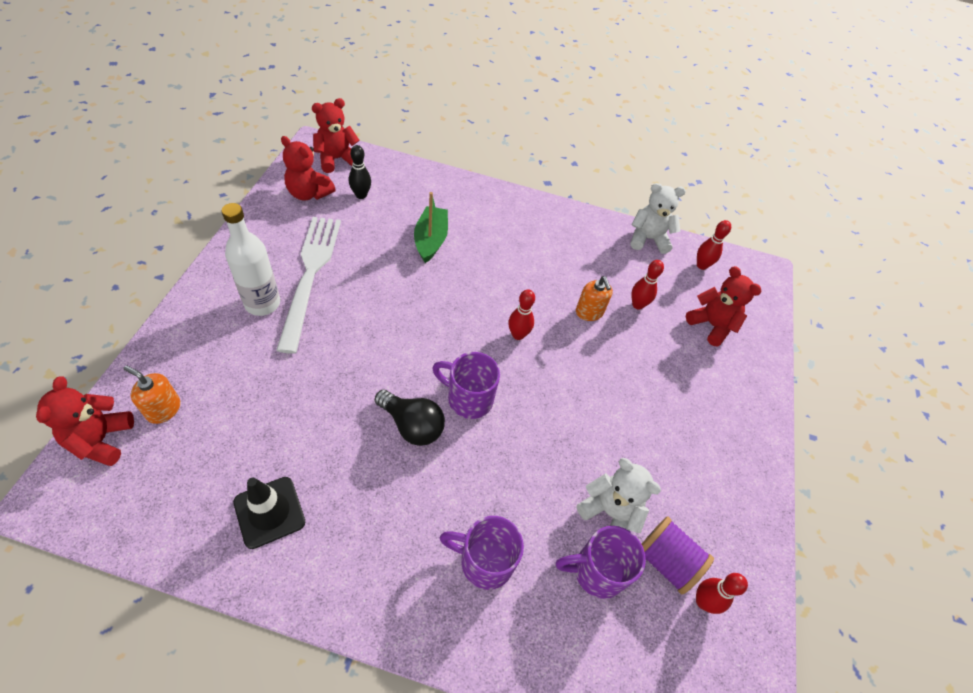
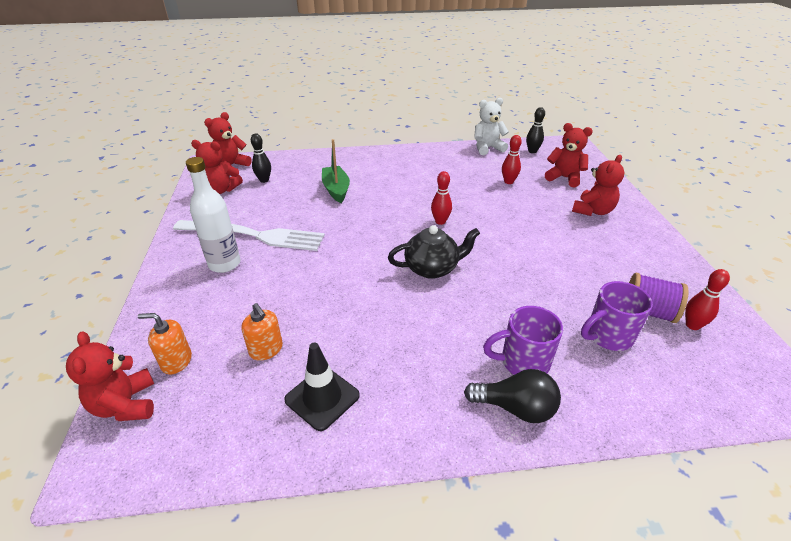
camera: 15 degrees left, 15 degrees down
(310, 275) = (254, 235): white fork -> white fork turned 120 degrees clockwise
(412, 425) = (401, 298): black light bulb -> black light bulb (515, 408)
(468, 398) = (432, 268): purple mug -> black teapot
(589, 312) = (480, 195): orange soap dispenser -> orange soap dispenser (266, 349)
(610, 512) = (586, 298): white teddy bear -> none
(701, 265) = (532, 151): red bowling pin -> black bowling pin
(709, 391) = (593, 211): none -> red teddy bear

